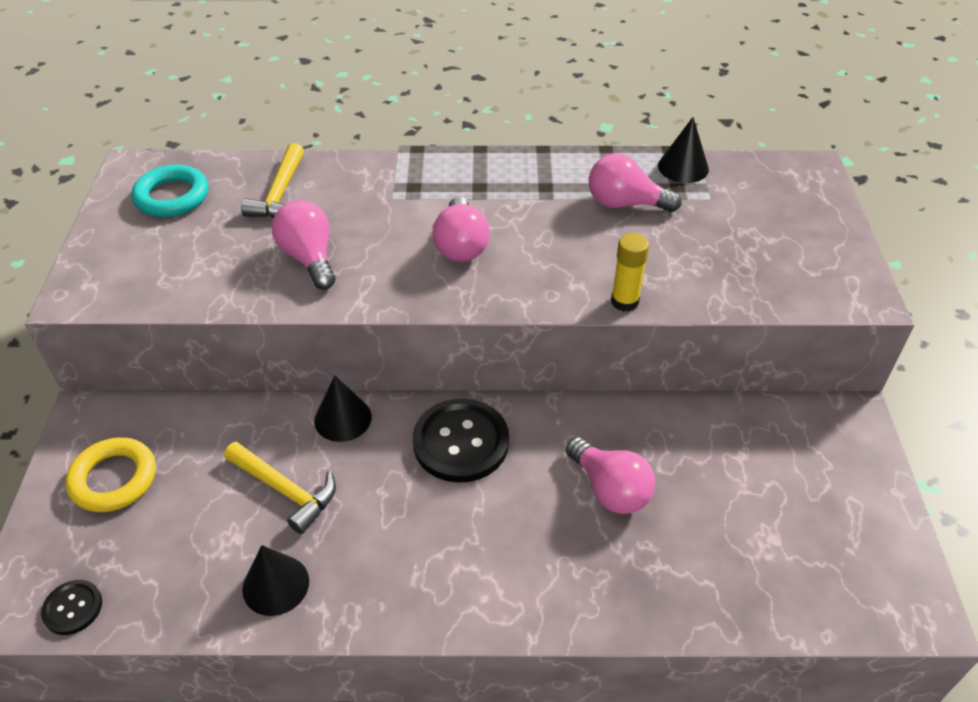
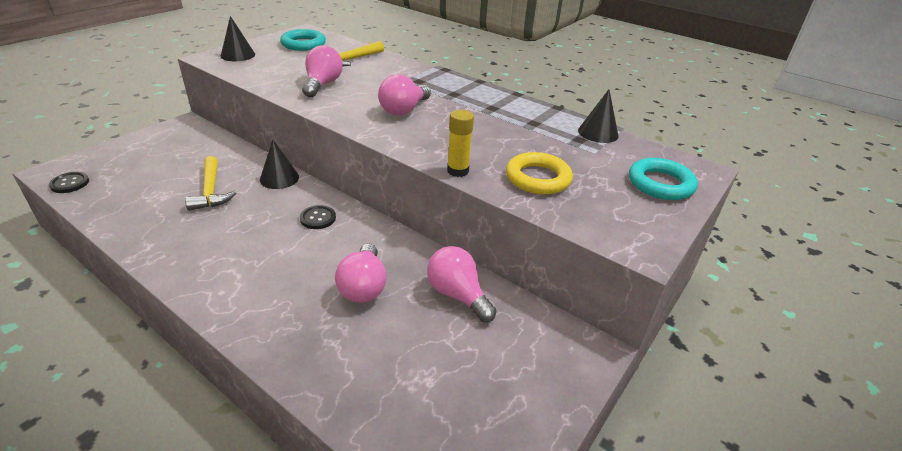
camera: 35 degrees right, 10 degrees down
(114, 479) = (157, 149): yellow ring -> yellow ring (538, 178)
(275, 585) = (147, 224): black cone -> black cone (238, 55)
(461, 442) = (318, 218): black button -> black button, size x0.51
(625, 203) = (531, 132): pink light bulb -> pink light bulb (457, 295)
(801, 208) = (660, 184): none -> turquoise ring

